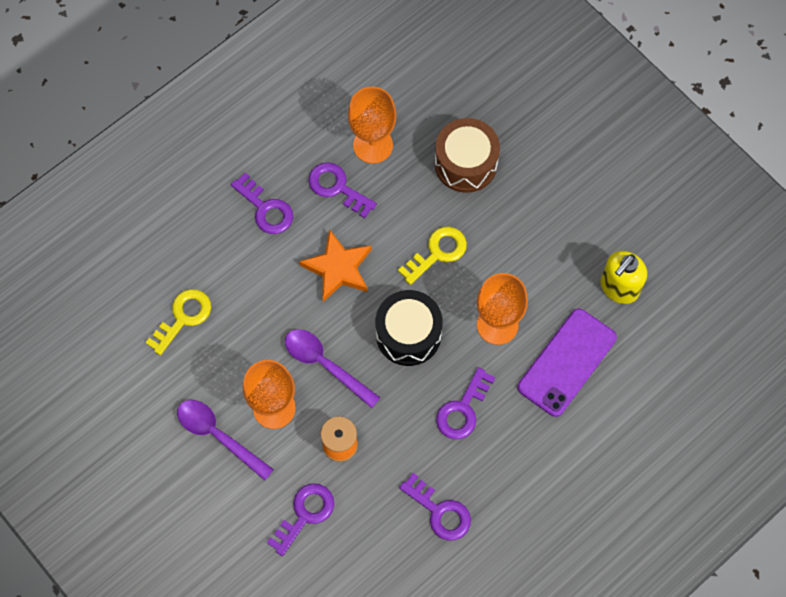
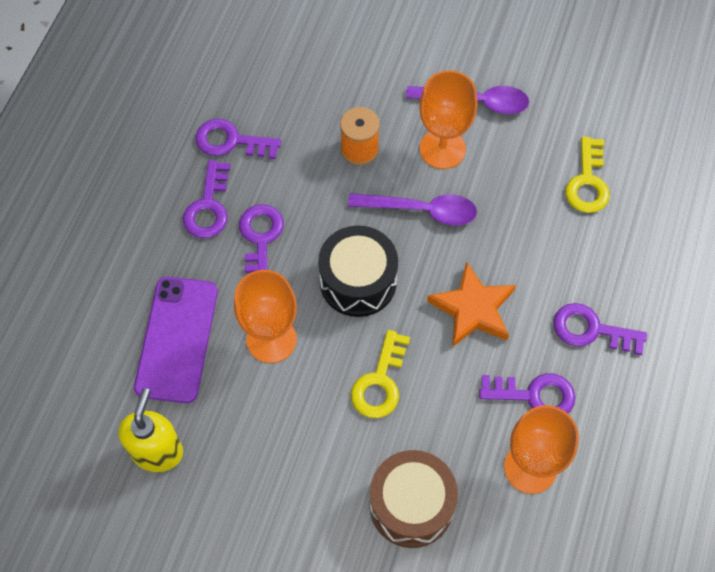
camera: 150 degrees right, 5 degrees down
(305, 514) = (353, 80): purple key -> purple key (208, 207)

